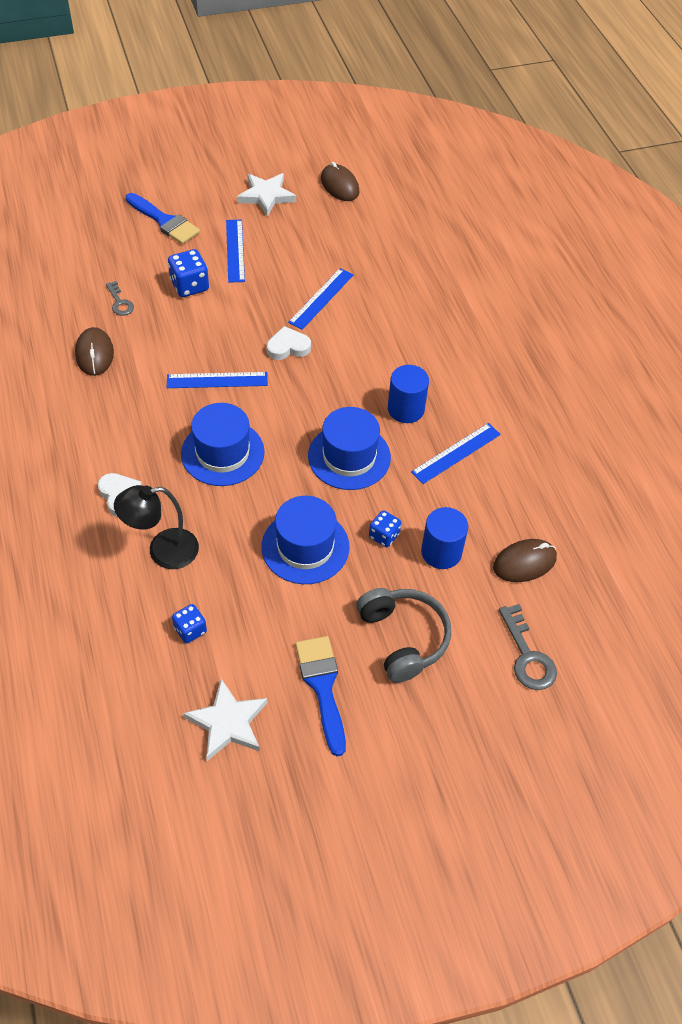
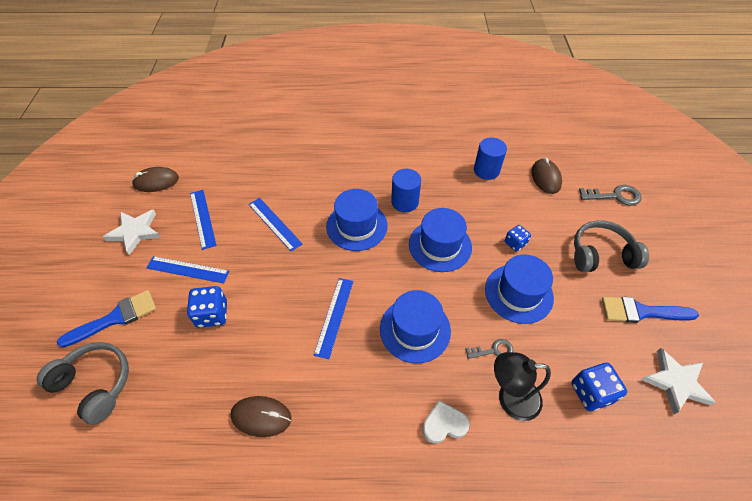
camera: 70 degrees left, 0 degrees up
(97, 234) = (95, 384): none -> grey headphones
(120, 302) = (203, 380): grey key -> grey key (493, 350)
(163, 551) = (510, 398): black lamp -> black lamp turned 90 degrees clockwise
(190, 630) = (591, 392): blue dice -> blue dice, size x1.57
(288, 347) = (317, 257): white heart -> none
(347, 371) = (357, 226): none -> blue hat
(441, 552) = (533, 216): blue cylinder -> blue cylinder (486, 170)
(456, 453) = (451, 186): blue ruler -> blue ruler (202, 218)

